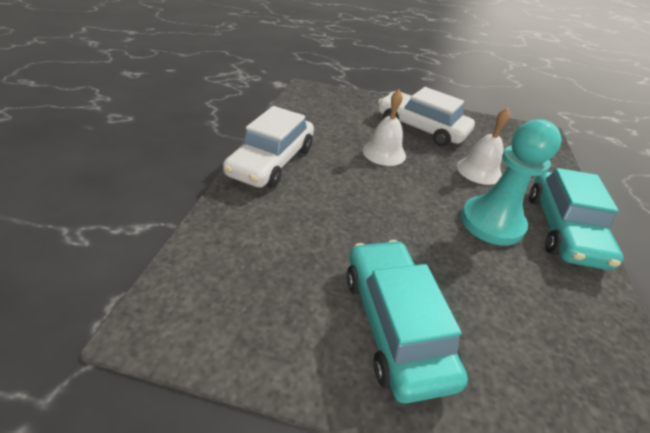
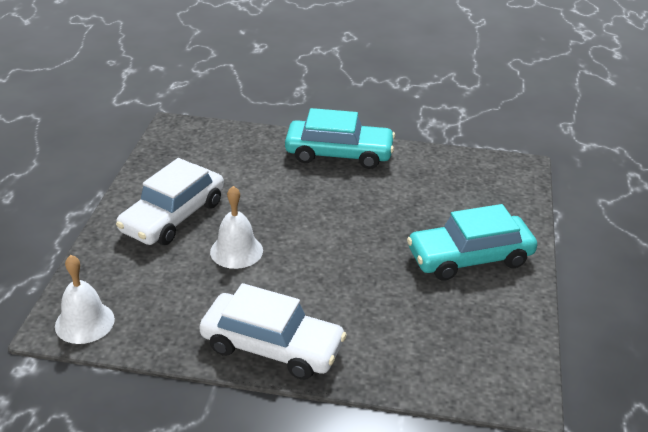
camera: 90 degrees left, 5 degrees down
(479, 170) = (259, 185): white bell -> white bell (84, 322)
(491, 222) = (341, 191): turquoise pawn -> none

